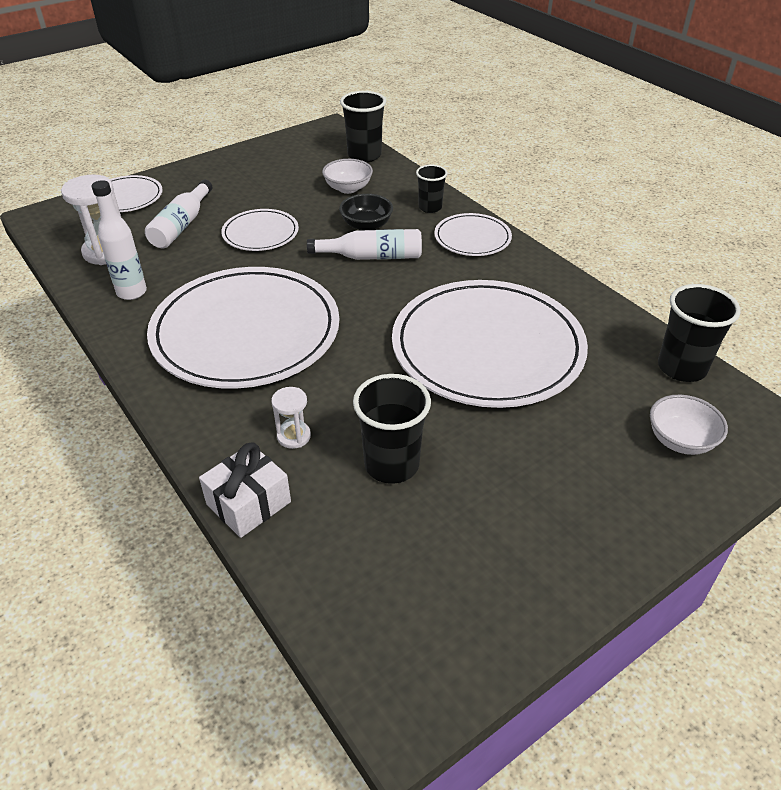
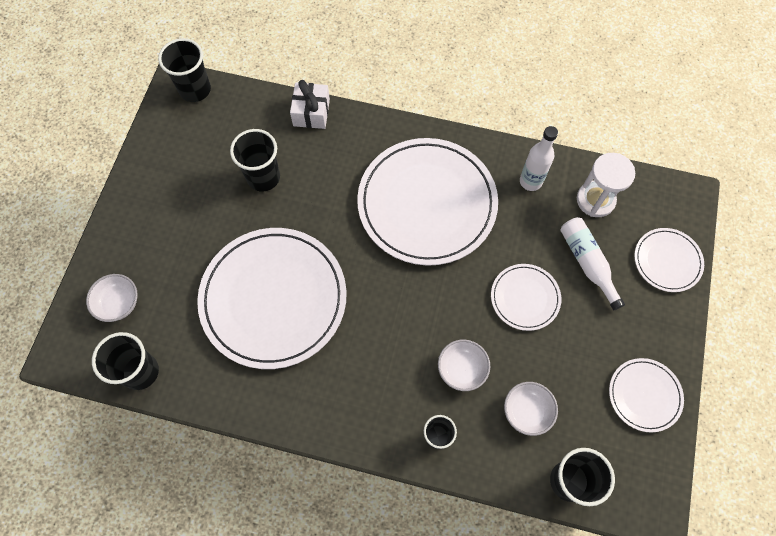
camera: 140 degrees right, 25 degrees up
(294, 436) = (326, 158): white hourglass -> none
(366, 226) = (462, 369): black bowl -> white bowl
(372, 256) = (422, 334): white bottle -> none
(378, 669) = (195, 90): none -> black cup
(472, 238) = (370, 418): white plate -> white plate (644, 395)

